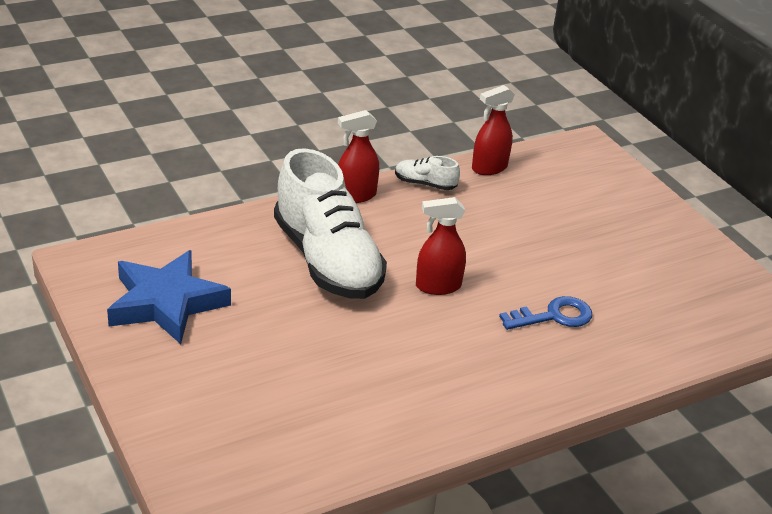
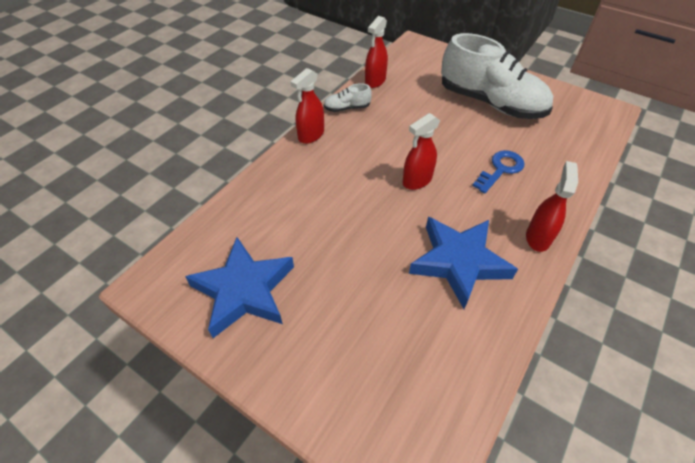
camera: 25 degrees left, 15 degrees up
(327, 260) = (331, 195): white shoe -> white shoe (490, 103)
(409, 375) = (458, 262): none -> blue star
(527, 394) = (538, 237): none -> red spray bottle

